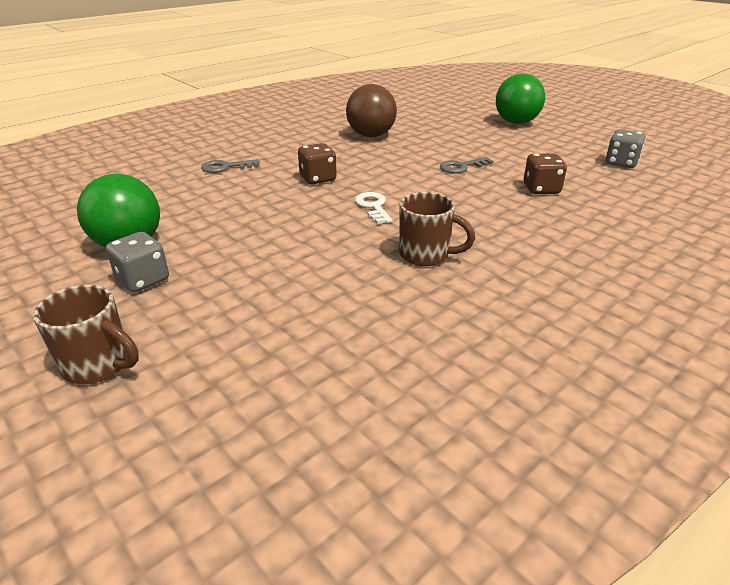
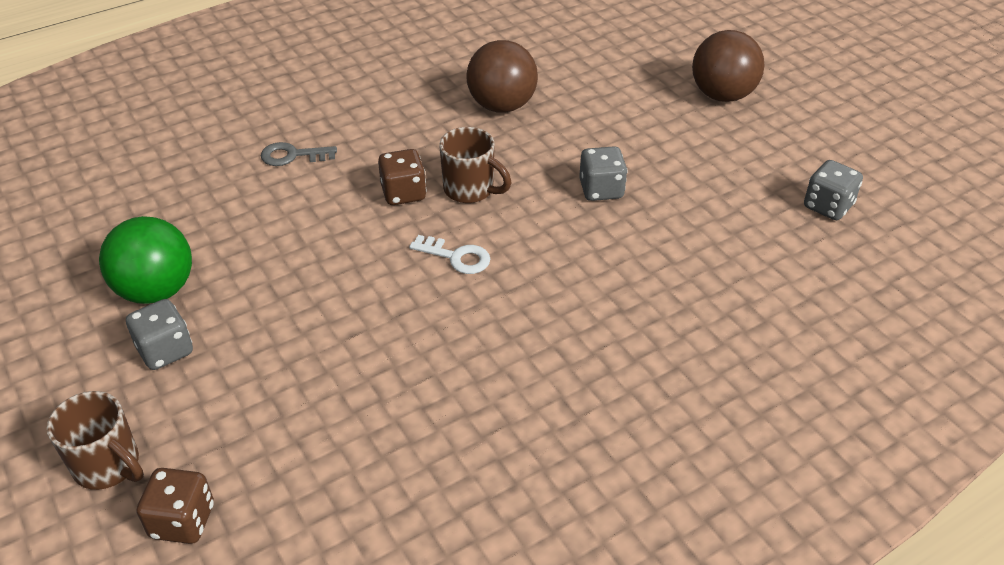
camera: 10 degrees right, 10 degrees up
(373, 206) = (457, 257): white key -> white key turned 120 degrees clockwise
(426, 255) = (491, 353): brown mug -> brown mug (471, 190)
(462, 167) = (601, 190): grey key -> grey dice
(516, 122) = (722, 95): green ball -> brown ball
(541, 189) = (687, 249): brown dice -> brown dice (182, 521)

